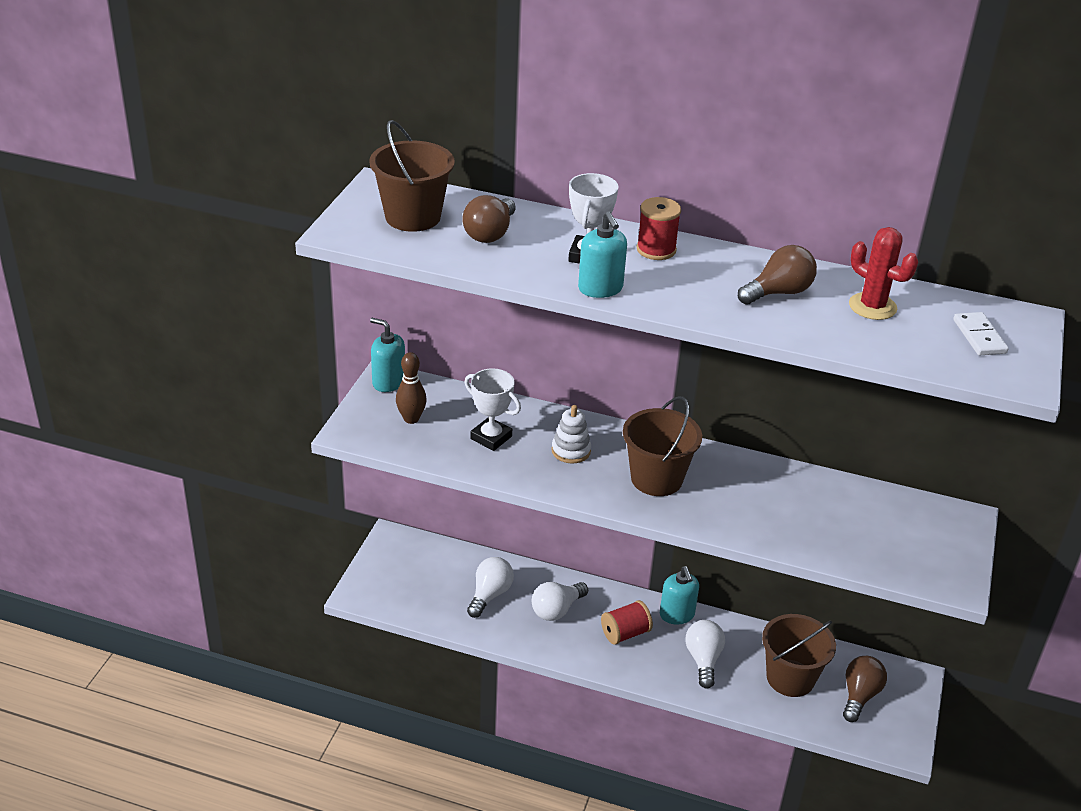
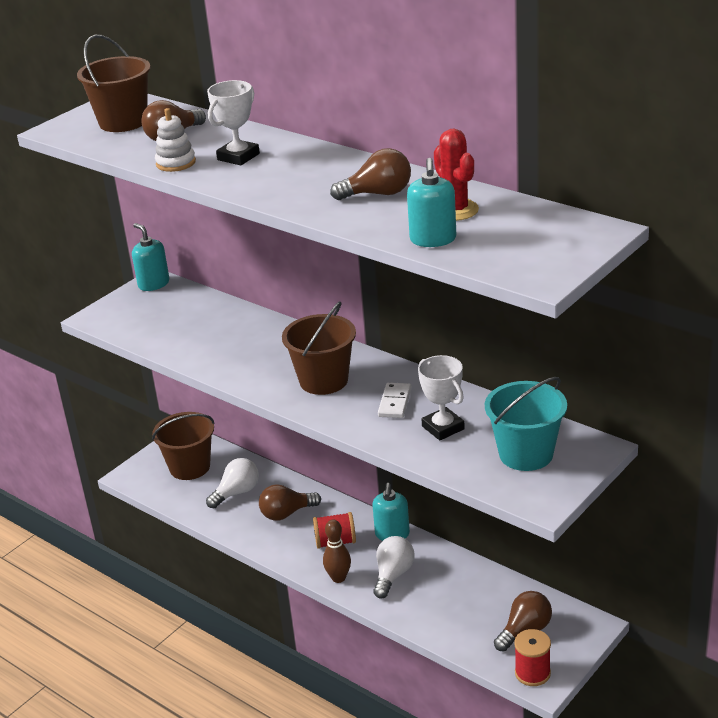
camera: 25 degrees right, 5 degrees down
(411, 419) = (151, 313): brown bowling pin -> brown bowling pin (338, 578)
(491, 437) = (205, 333): white trophy -> white trophy (443, 428)
(556, 610) = (286, 513): white light bulb -> brown light bulb
(571, 451) = (265, 350): white stacking toy -> white stacking toy (176, 163)
(600, 288) = (224, 181): turquoise soap dispenser -> turquoise soap dispenser (433, 239)
(656, 250) = (301, 156): red spool -> red spool (532, 673)
(790, 678) = (466, 604): brown bucket -> brown bucket (190, 467)
(908, 534) = (526, 454): none -> turquoise bucket
(979, 336) = (536, 241): white domino -> white domino (395, 402)

